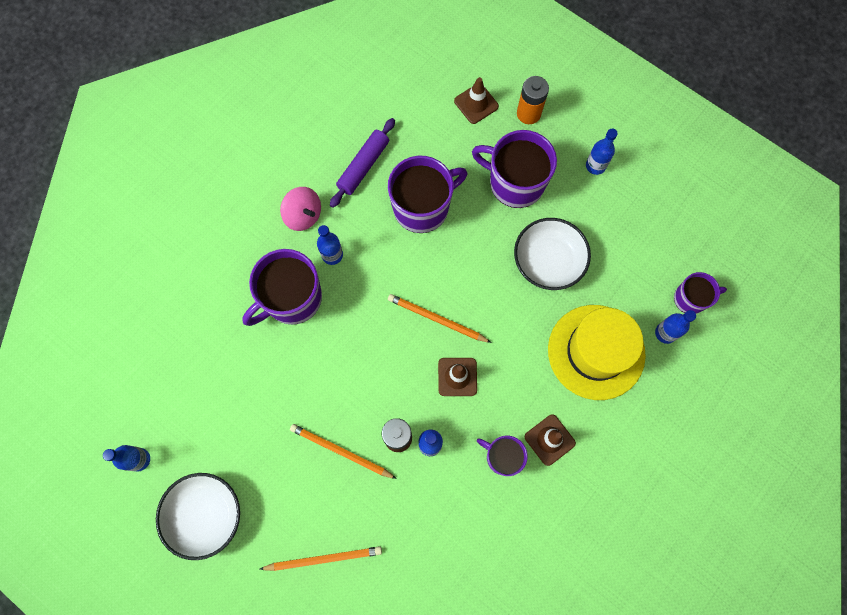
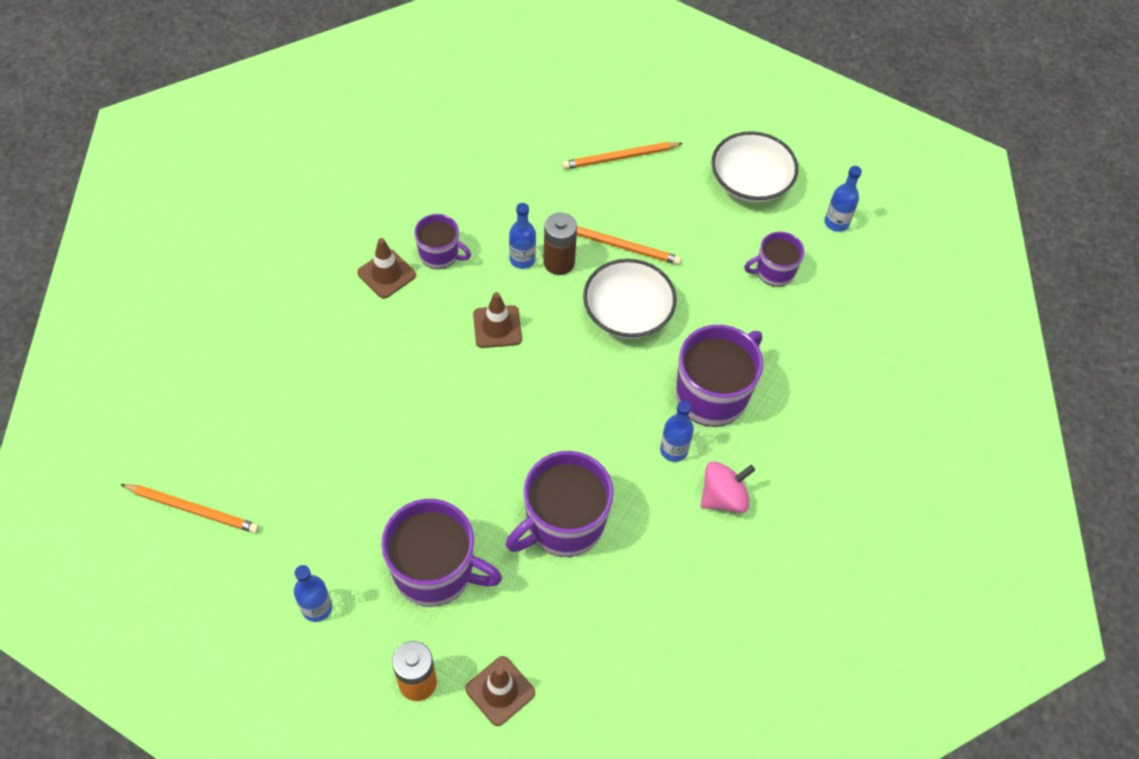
camera: 170 degrees right, 15 degrees down
(303, 215) = (723, 497): pink spinning top -> pink spinning top turned 120 degrees clockwise
(363, 166) = (655, 574): purple rolling pin -> none
(437, 319) = (528, 386): orange pencil -> orange pencil (193, 509)
(548, 261) = (387, 468): white bowl -> white bowl (627, 313)
(596, 352) = (328, 367): yellow hat -> none
(665, 333) = (239, 395): blue bottle -> none
(691, 298) = (200, 438): purple mug -> purple mug (774, 271)

